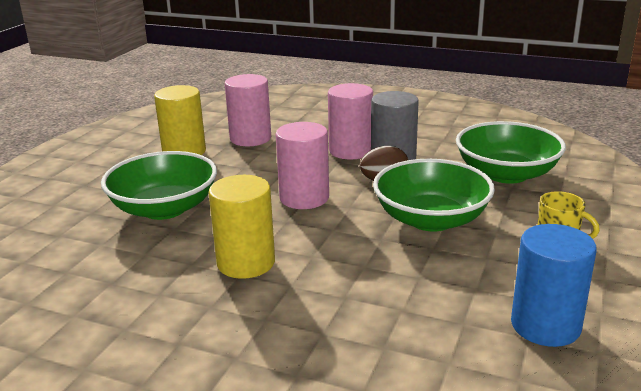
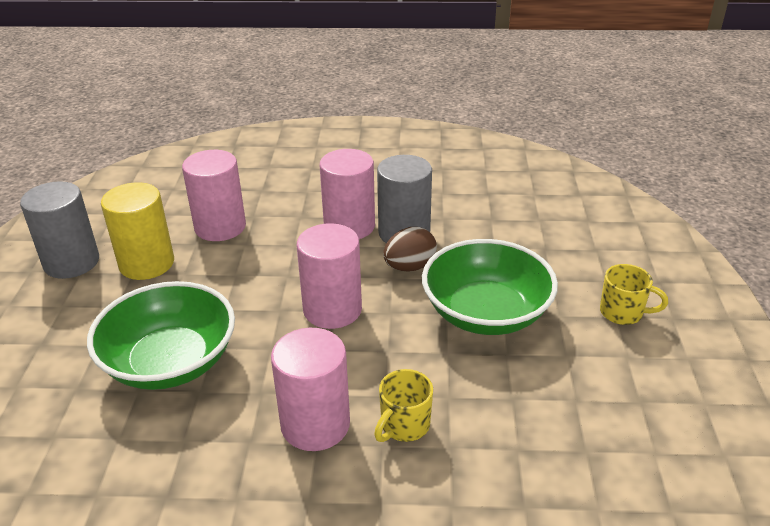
camera: 20 degrees left, 10 degrees up
(133, 144) = (71, 262): none -> grey cylinder
(246, 263) = (315, 424): yellow cylinder -> pink cylinder
(315, 276) = (404, 425): none -> yellow mug
(506, 174) = (531, 231): green bowl -> none
(545, 325) = (663, 433): blue cylinder -> none

